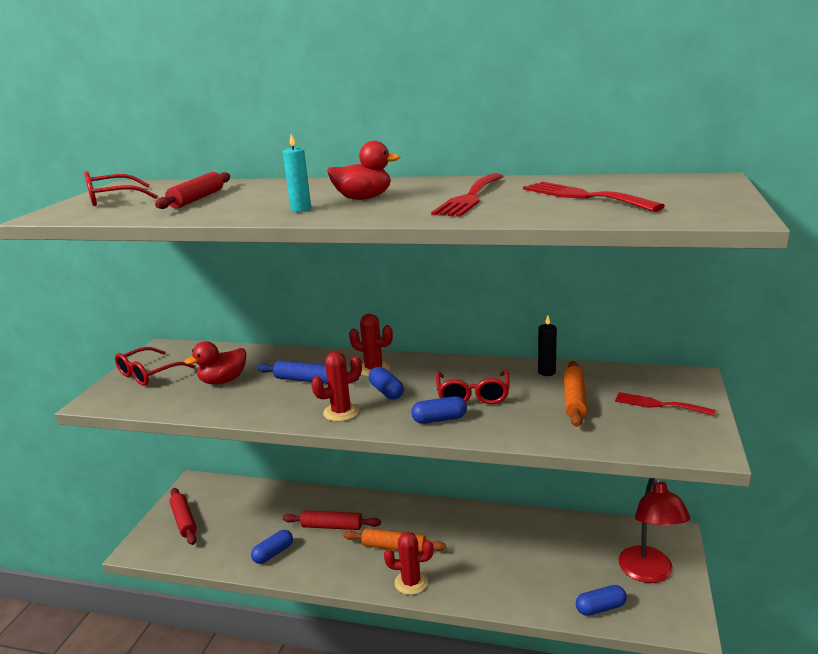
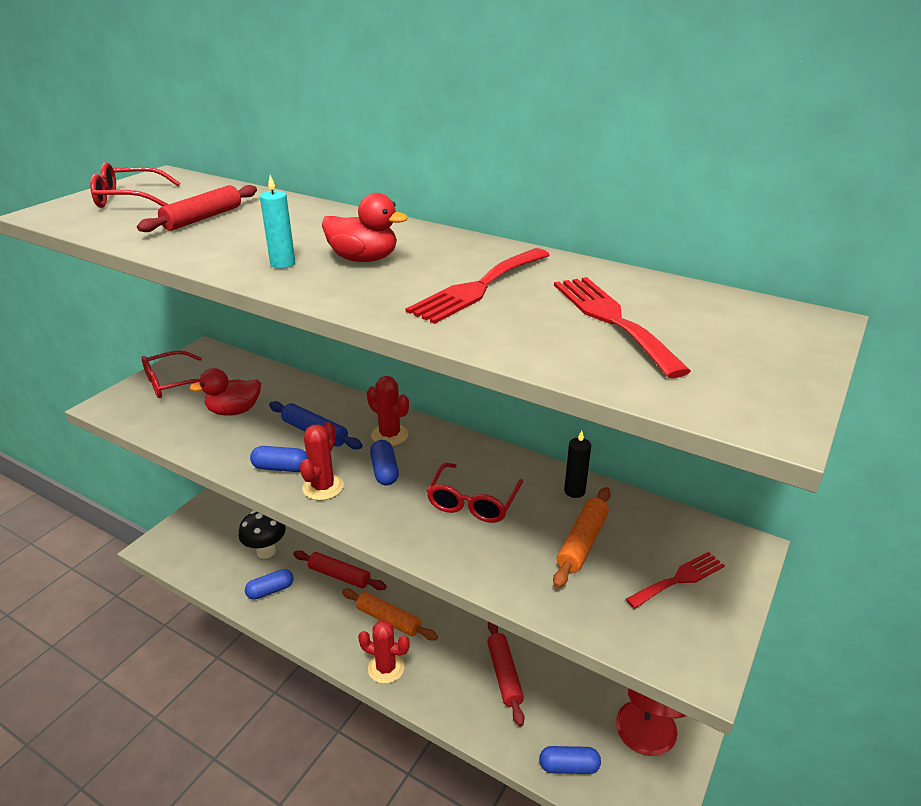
camera: 15 degrees right, 10 degrees up
(184, 521) = (207, 527): red rolling pin -> red rolling pin (504, 675)
(253, 525) = (266, 551): none -> black mushroom
(341, 412) = (323, 487): red cactus -> red cactus turned 60 degrees counterclockwise
(439, 419) = (417, 527): blue capsule -> blue capsule (281, 468)
(658, 404) = (679, 579): red fork -> red fork turned 105 degrees clockwise

